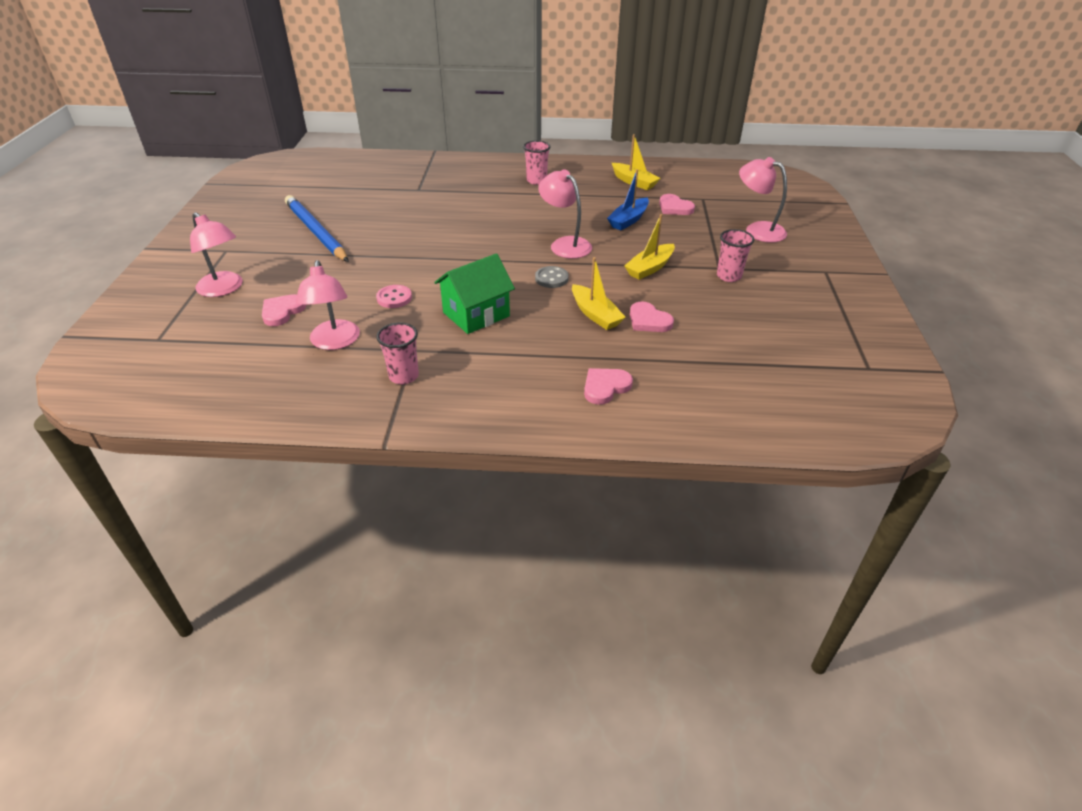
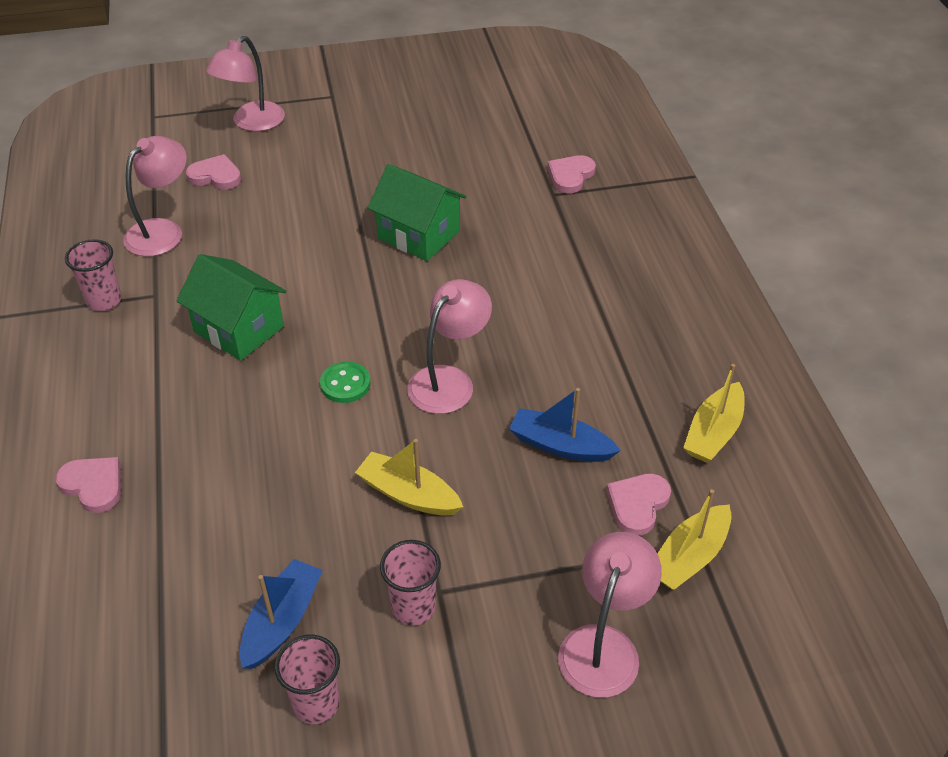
camera: 75 degrees right, 5 degrees up
(316, 232) = (397, 144): blue pencil -> none
(334, 342) = (162, 231): pink lamp -> pink lamp turned 150 degrees clockwise
(394, 298) = (261, 250): pink button -> none
(424, 237) = (418, 235): none -> green house
(536, 180) = (649, 307): pink cup -> pink cup (316, 703)
(551, 278) = (345, 384): grey button -> green button
(595, 314) = (261, 448): yellow boat -> yellow boat (689, 557)
(648, 320) = (256, 511): pink heart -> pink heart (570, 176)
(733, 318) = (282, 621): none -> blue boat

